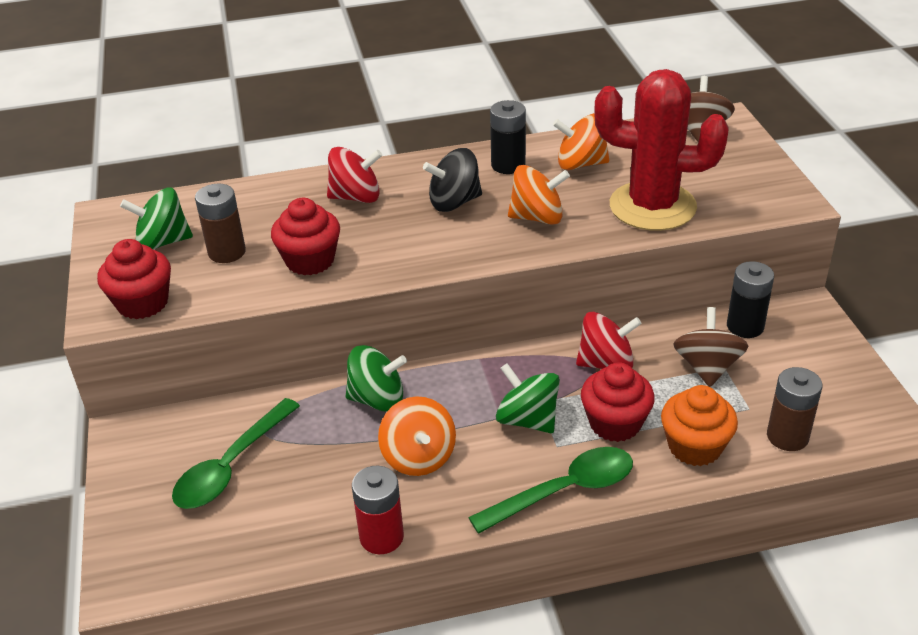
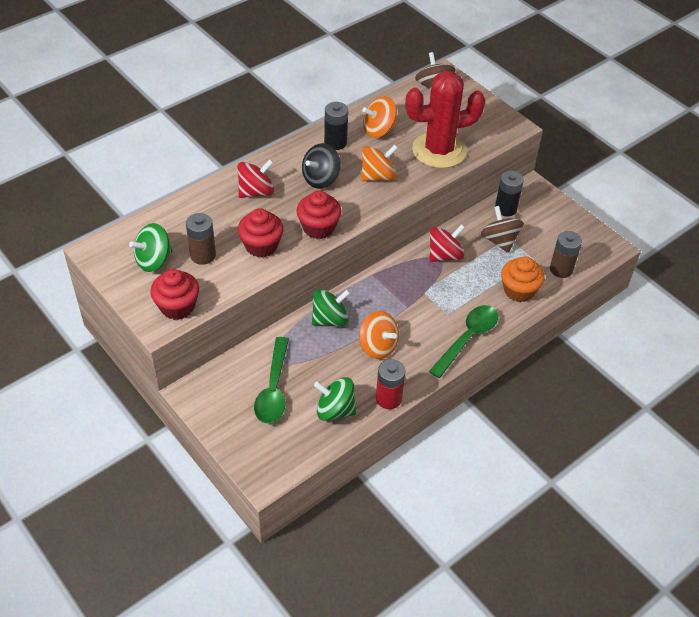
camera: 30 degrees left, 10 degrees up
(527, 420) = (423, 304): green spinning top -> green spinning top (335, 410)
(615, 423) = (470, 290): red cupcake -> red cupcake (318, 228)

